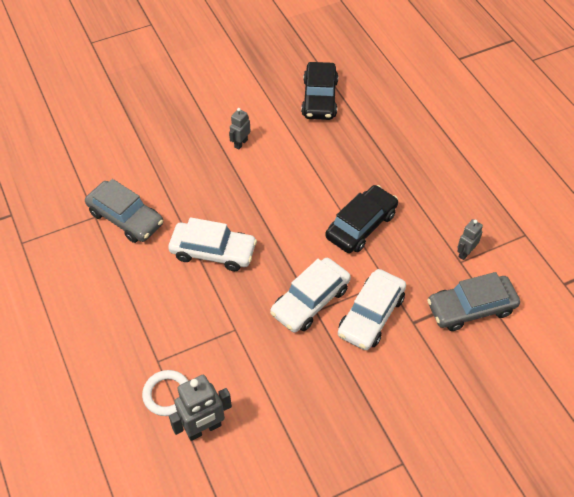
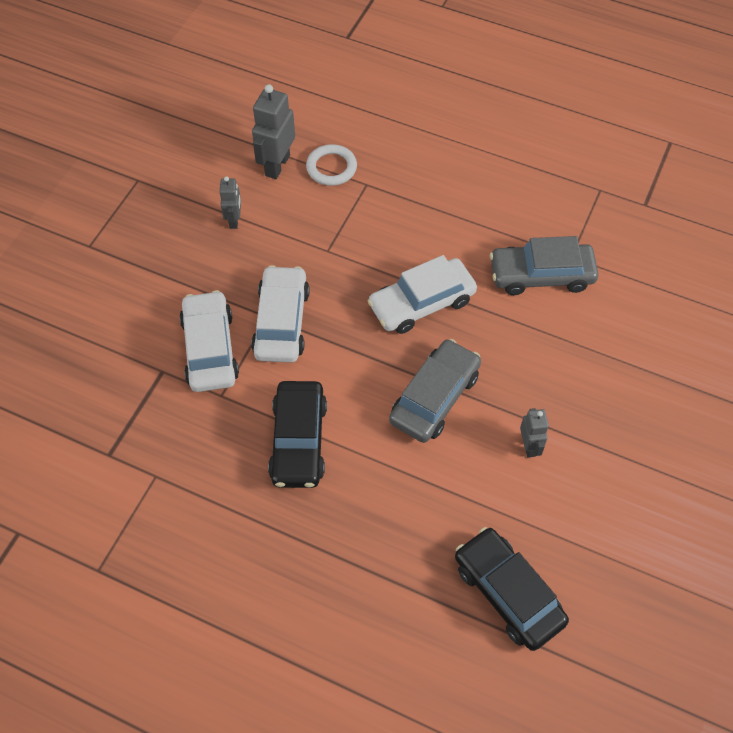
camera: 140 degrees right, 5 degrees up
(465, 253) = (157, 491): grey robot -> grey robot (234, 220)
(471, 308) = (110, 427): grey car -> grey car (434, 397)

